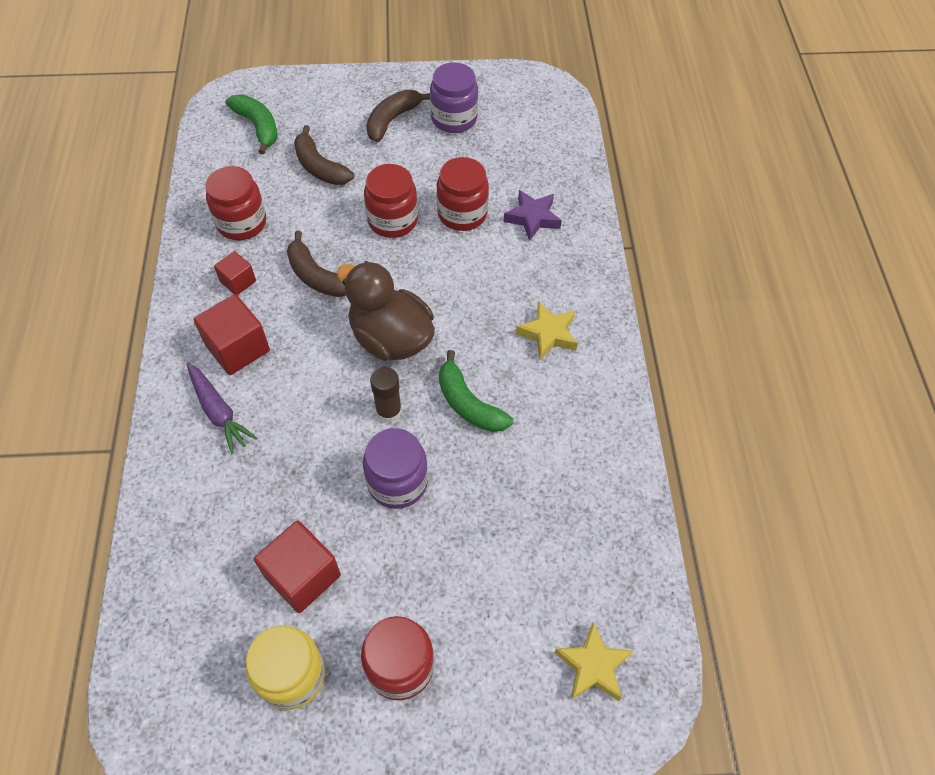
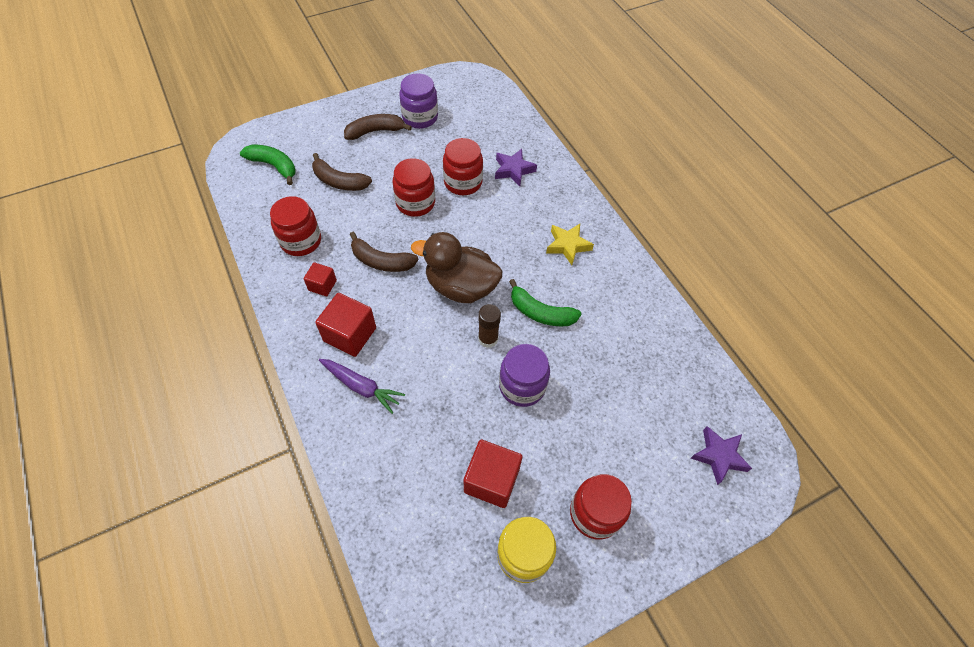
camera: 25 degrees left, 0 degrees up
(392, 120) = (375, 131): brown banana -> brown banana turned 60 degrees clockwise
(593, 666) = (719, 456): yellow star -> purple star

